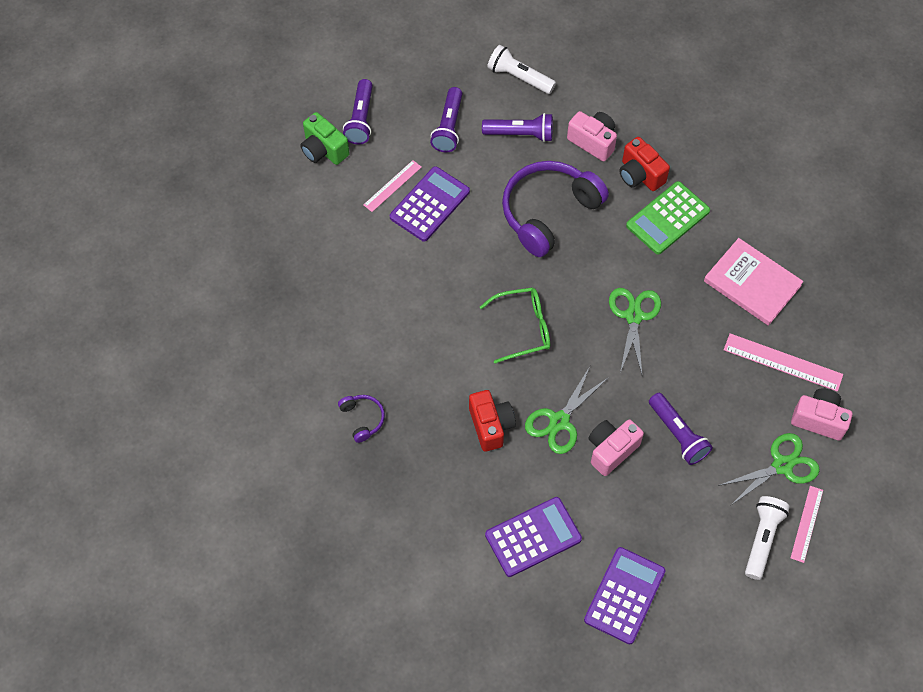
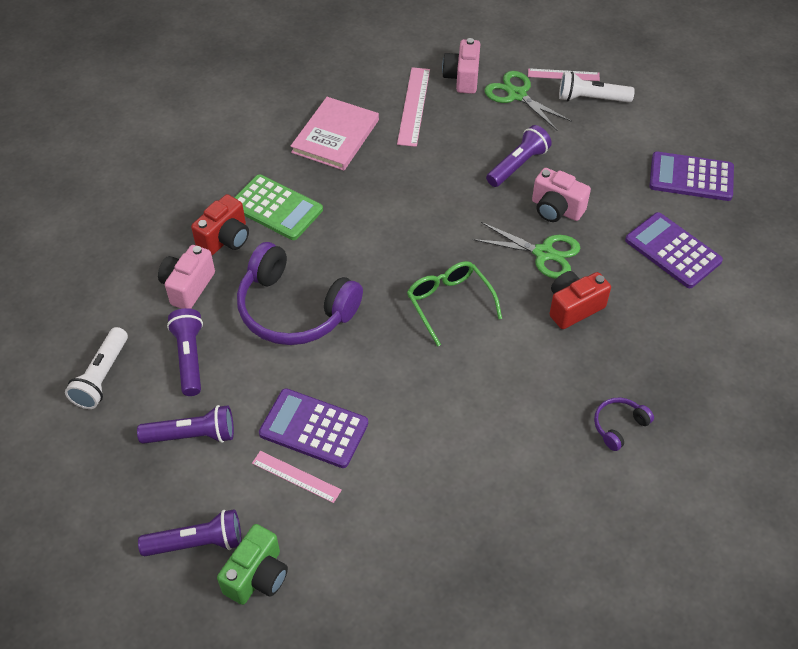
camera: 105 degrees left, 10 degrees down
(633, 316) = (402, 216): green scissors -> none

